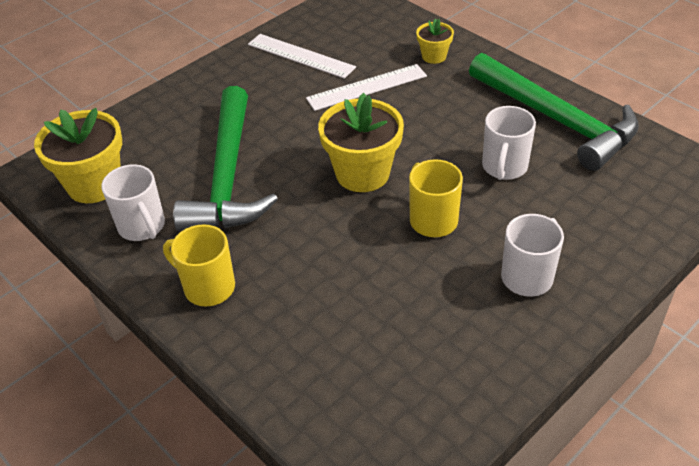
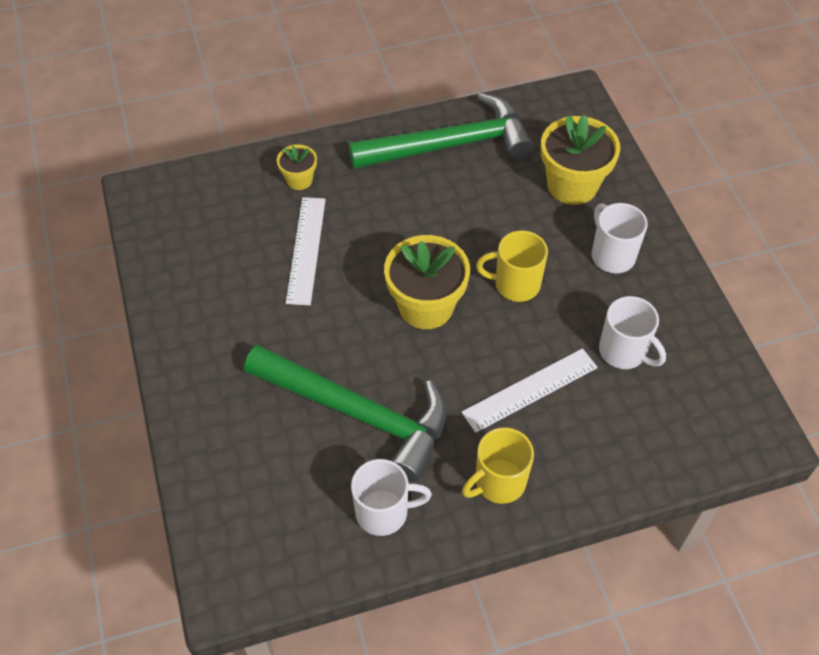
camera: 65 degrees left, 10 degrees up
(94, 184) = (288, 538): yellow flower pot -> yellow flower pot (572, 185)
(301, 56) = (212, 280): white ruler -> white ruler (530, 389)
(504, 167) = (484, 207): white mug -> white mug (624, 352)

